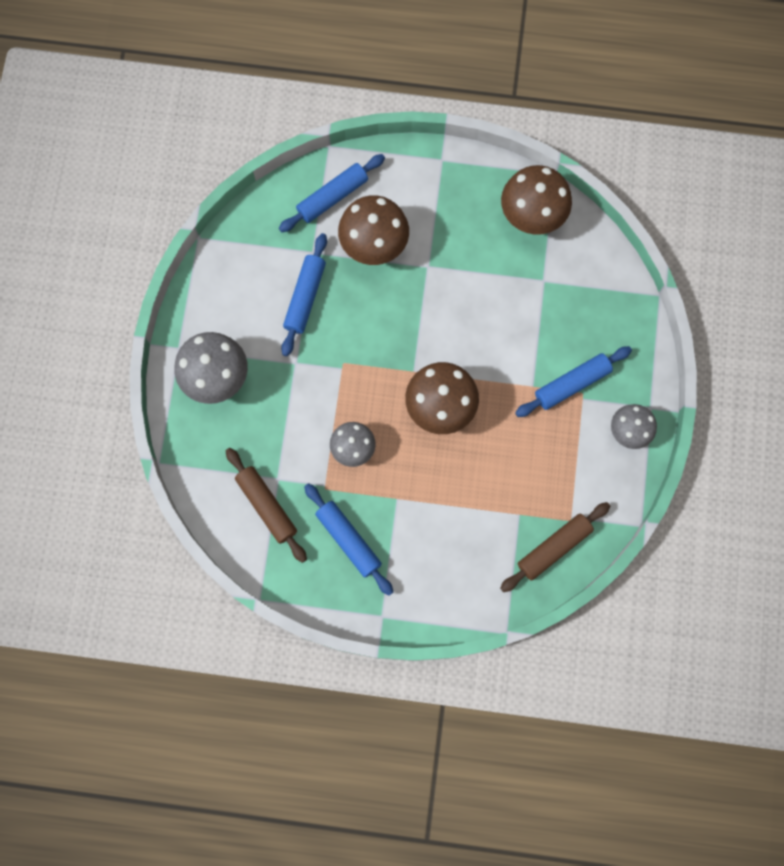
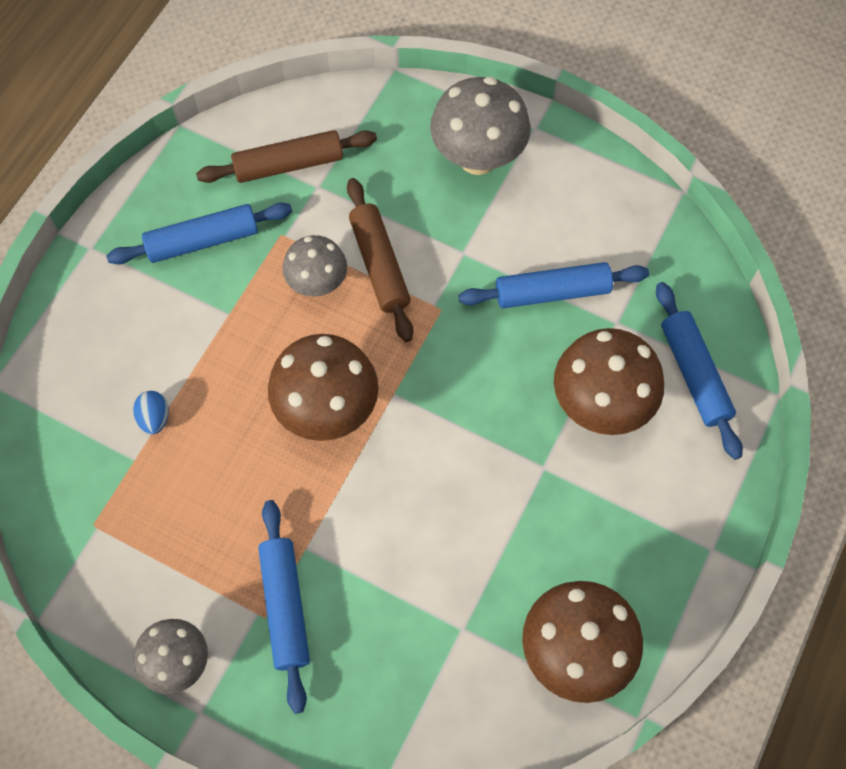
camera: 110 degrees right, 10 degrees down
(305, 297) = (552, 292): blue rolling pin -> blue rolling pin turned 45 degrees counterclockwise
(487, 514) = (155, 418): none -> blue egg
(553, 548) = (67, 487): brown rolling pin -> brown rolling pin (379, 265)

